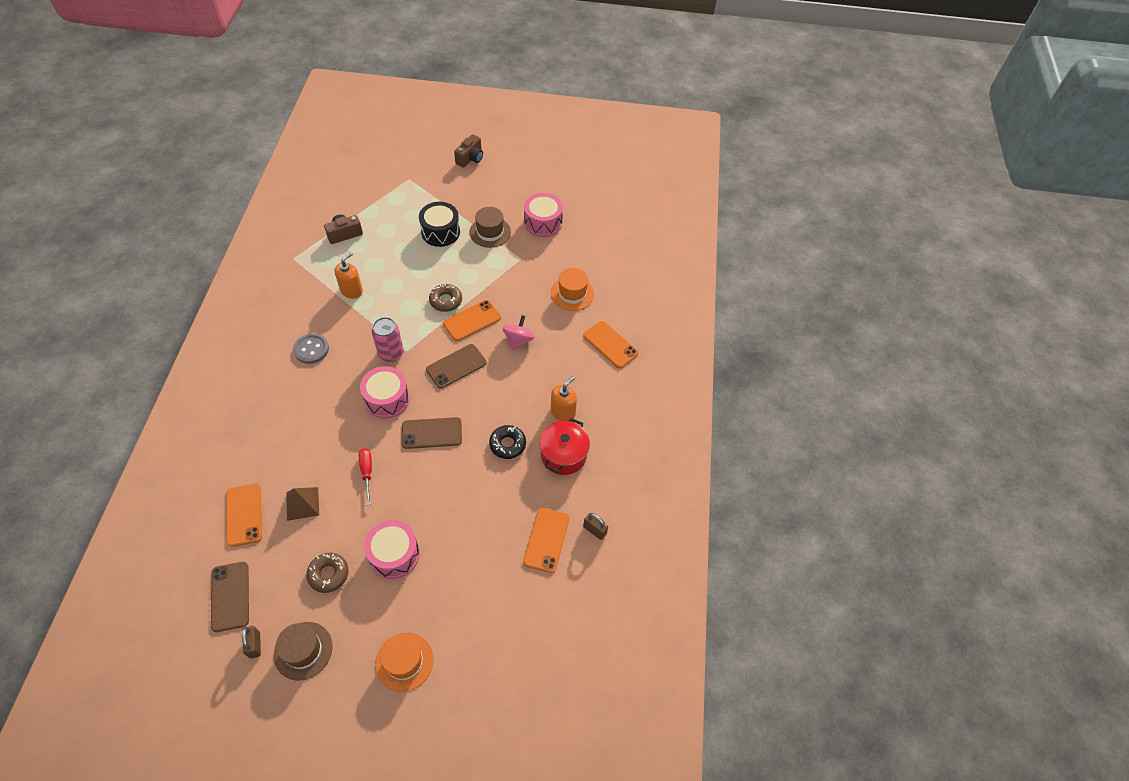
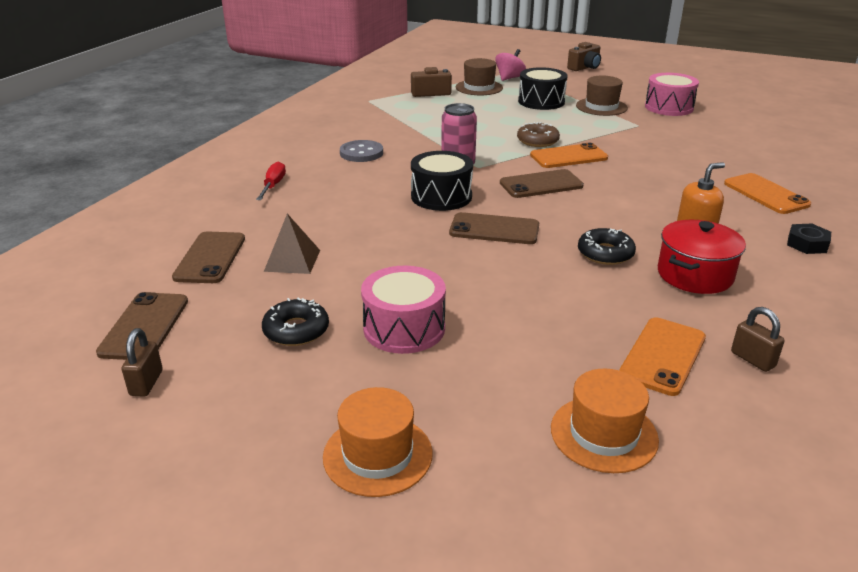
camera: 20 degrees right, 25 degrees down
(244, 515) = (210, 258): orange phone -> brown phone
(303, 650) = (215, 405): brown hat -> brown hat (479, 87)
(328, 574) = (296, 330): brown donut -> black donut
(351, 290) = (425, 124): orange soap dispenser -> none
(367, 472) = (392, 248): red screwdriver -> red screwdriver (273, 185)
(387, 399) = (441, 196): pink drum -> black drum
(518, 340) = (630, 176): pink spinning top -> pink spinning top (509, 78)
(572, 293) = (707, 153): orange hat -> orange hat (603, 434)
(632, 402) = (807, 244): none -> black nut

